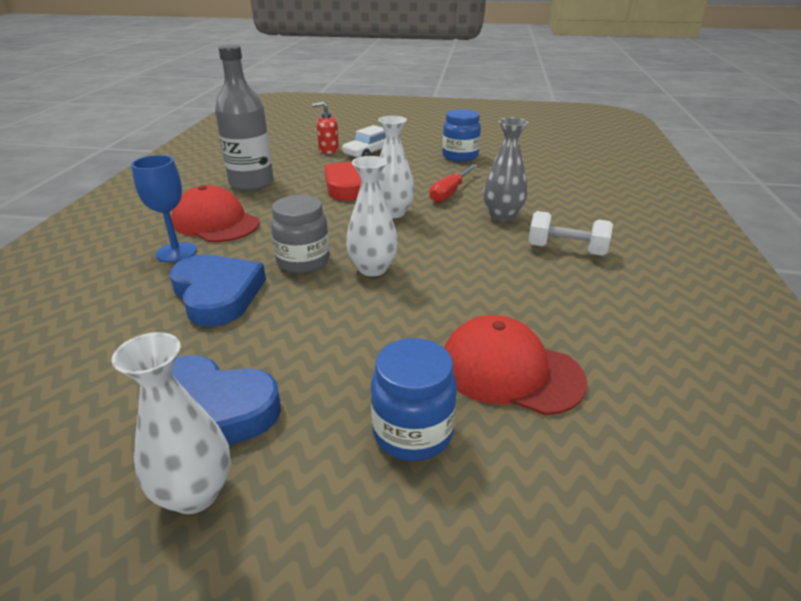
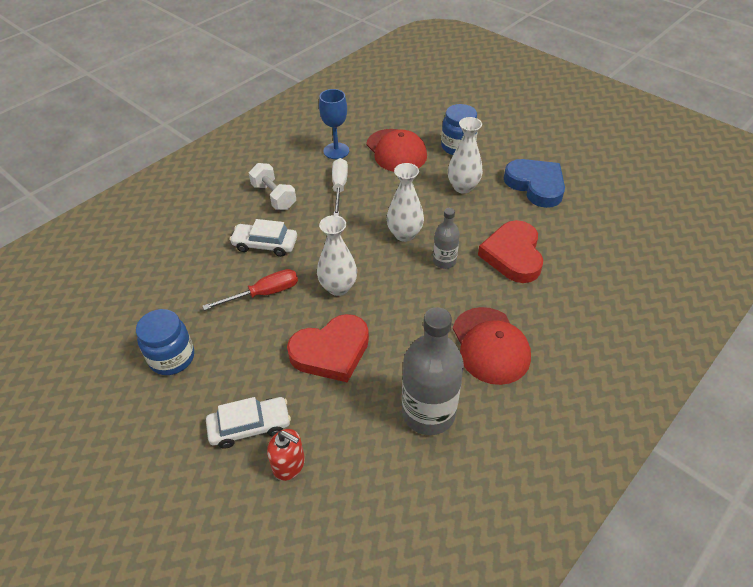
camera: 145 degrees left, 15 degrees up
(176, 252) = (532, 314): blue goblet -> blue goblet (336, 151)
(195, 493) = (547, 159): white vase -> white vase (463, 187)
(217, 294) = (513, 255): blue heart -> red heart
(303, 261) = (444, 261): grey jar -> grey bottle
(502, 216) = (265, 244): grey vase -> white car
(513, 286) = (339, 187): none -> white screwdriver

